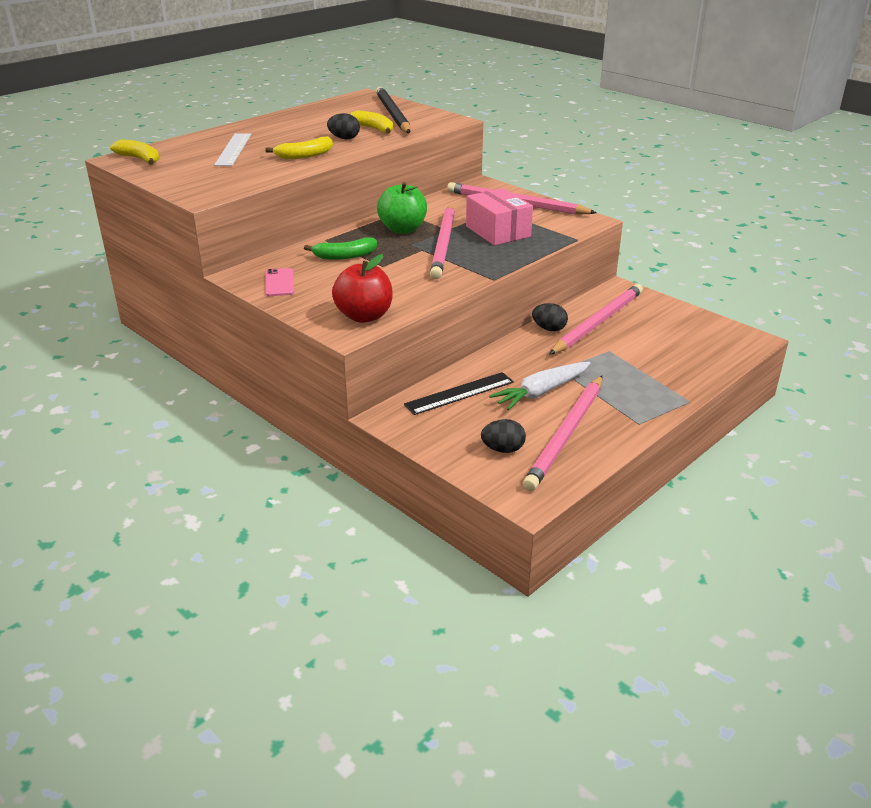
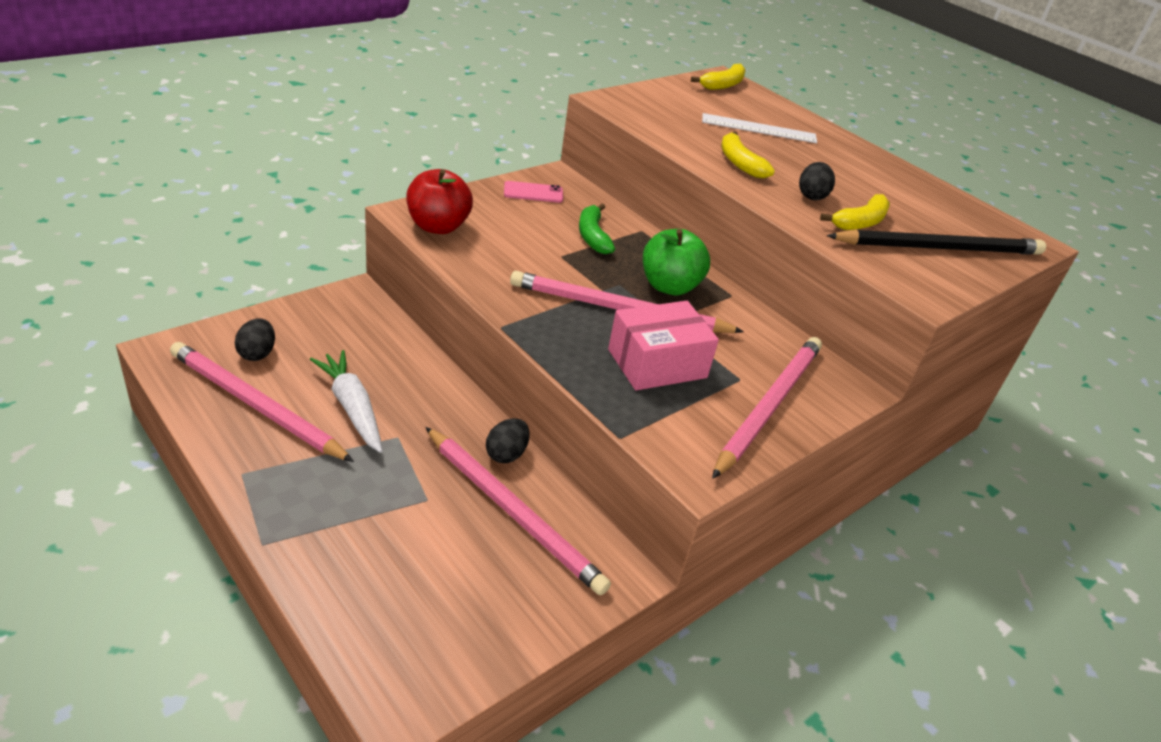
camera: 90 degrees right, 5 degrees up
(459, 393) = (379, 346): black ruler -> none

